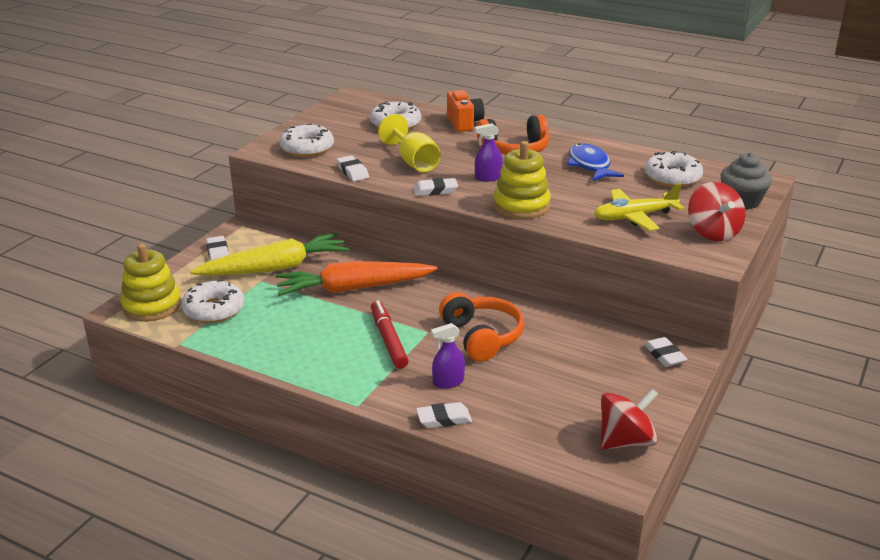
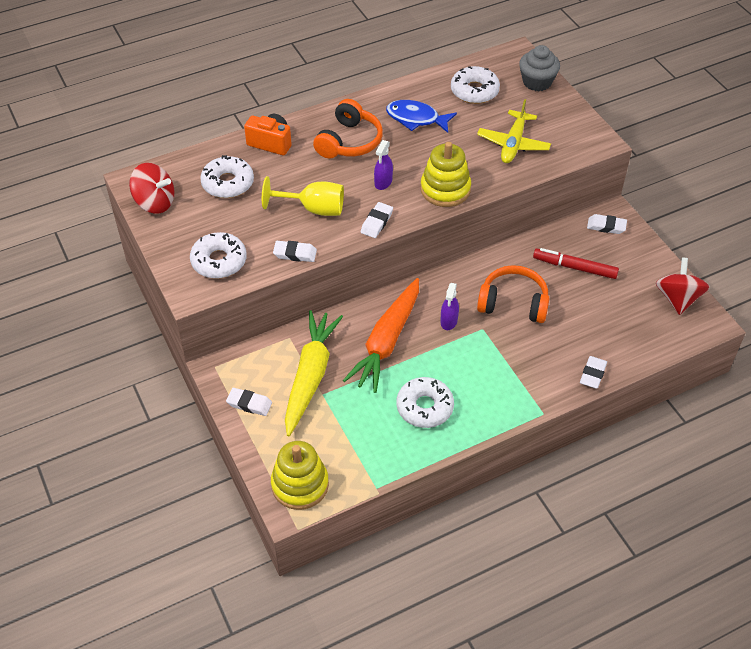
camera: 55 degrees left, 20 degrees up
(214, 310) = (343, 444): white donut -> white donut (424, 407)
(388, 340) = (475, 356): red marker -> red marker (574, 267)
(448, 382) = (553, 350): purple spray bottle -> purple spray bottle (449, 321)
(713, 232) = (566, 121): red spinning top -> red spinning top (155, 203)

